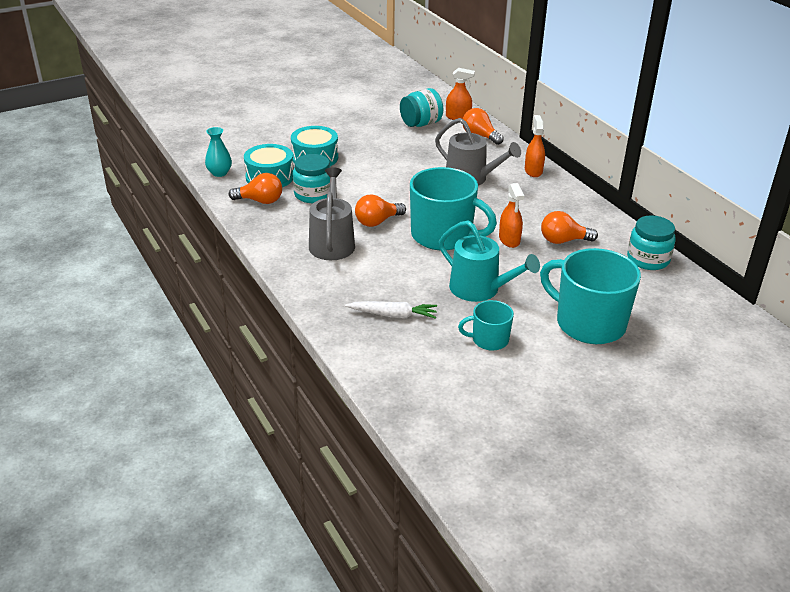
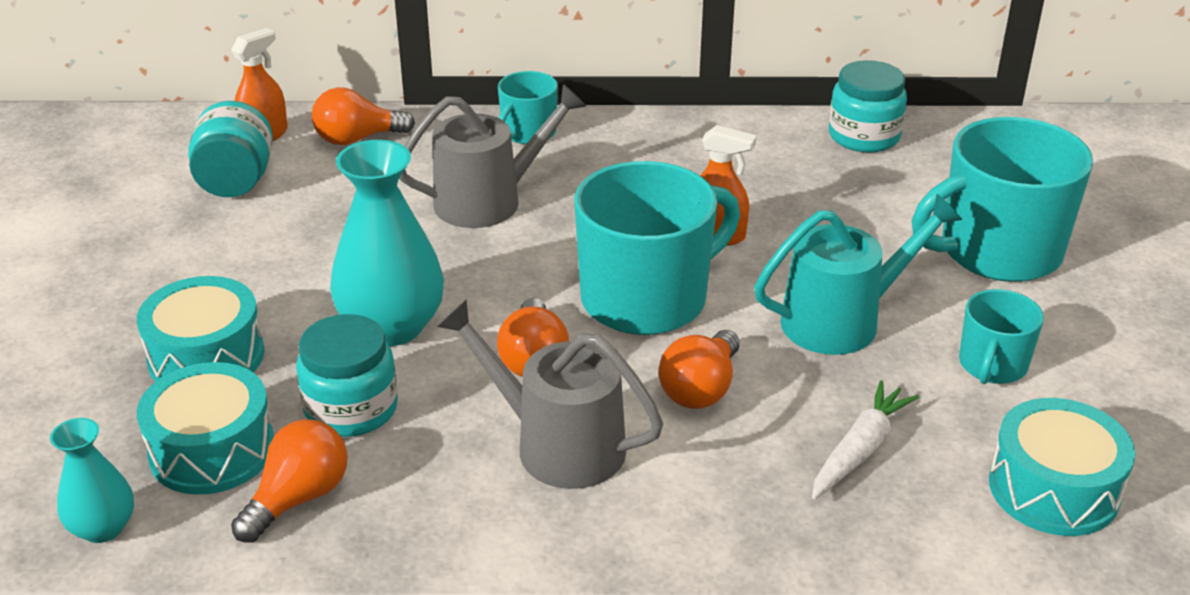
camera: 60 degrees left, 0 degrees up
(366, 186) = (392, 327): none -> turquoise vase
(414, 374) = (1053, 489): none -> turquoise drum
(533, 171) = (528, 132): orange spray bottle -> turquoise mug
(563, 241) = (759, 186): orange light bulb -> orange light bulb (700, 389)

